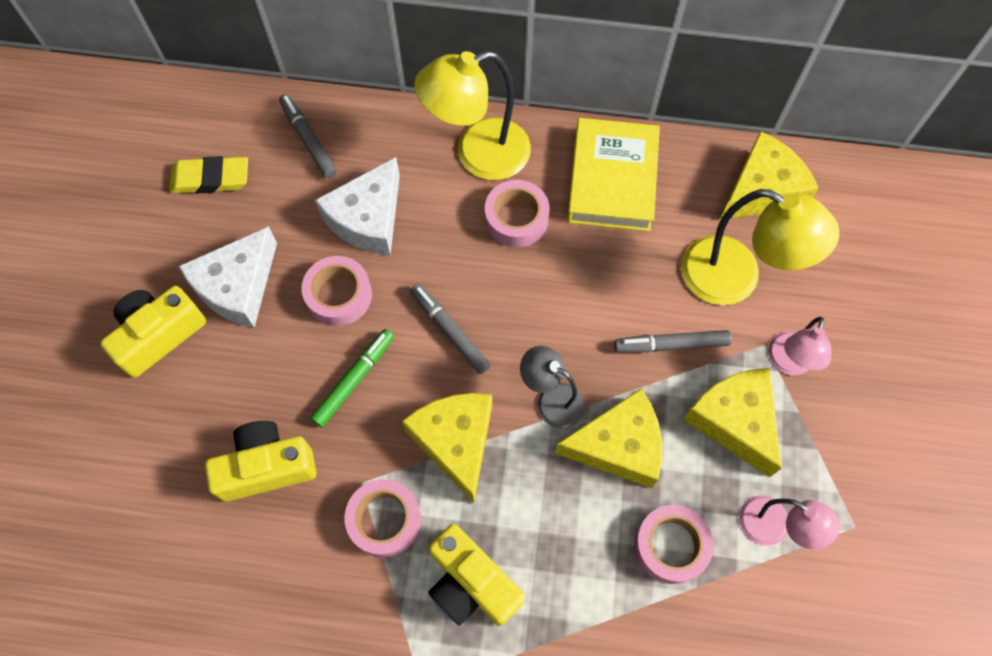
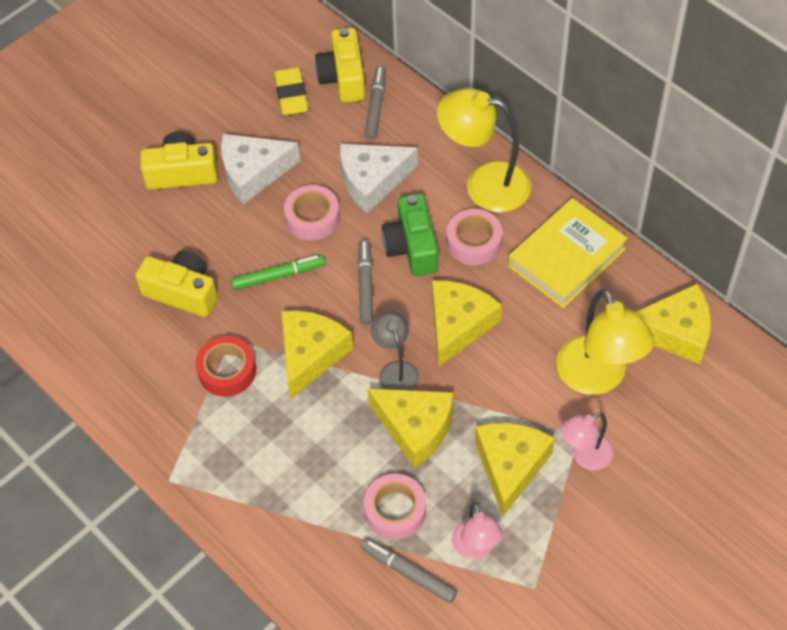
camera: 40 degrees right, 10 degrees down
(210, 178) = (291, 94): yellow eraser -> yellow eraser turned 45 degrees clockwise
(384, 520) = (227, 371): pink tape -> red tape
(462, 261) = (412, 246): none -> green camera
(471, 584) = (248, 443): yellow camera -> yellow camera (343, 77)
(571, 312) = (458, 325): none -> yellow cheese
(671, 345) = (510, 390): grey marker -> grey marker (408, 573)

